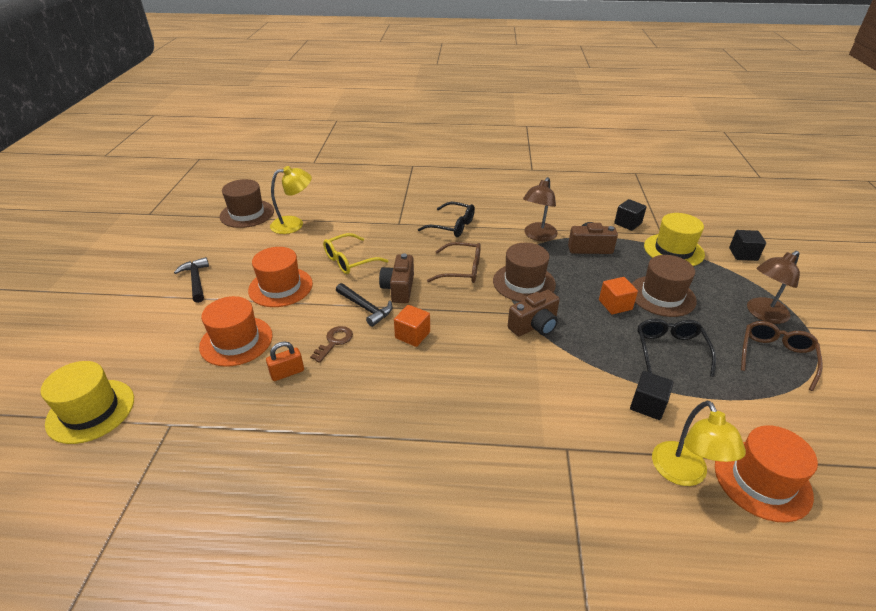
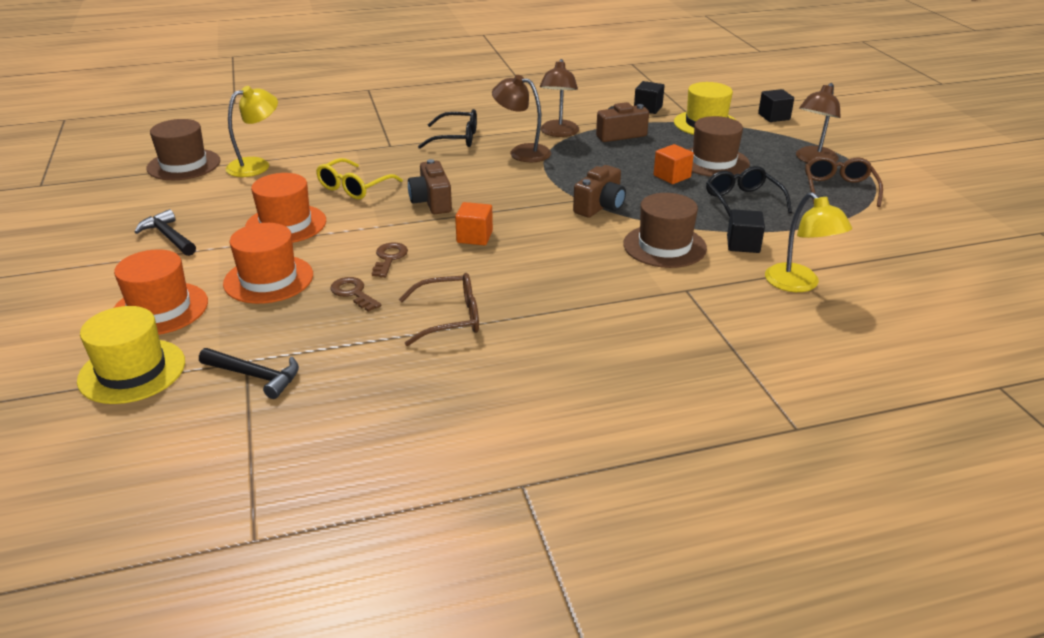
camera: 20 degrees left, 5 degrees down
(287, 373) = (353, 293): orange padlock -> brown key
(366, 308) = (405, 224): black hammer -> black hammer (255, 376)
(462, 270) = (493, 174): brown glasses -> brown glasses (450, 318)
(497, 250) = (522, 152): none -> brown lamp
(524, 282) = (568, 174): brown hat -> brown hat (664, 246)
(762, 480) = (865, 274): orange hat -> orange hat (160, 309)

